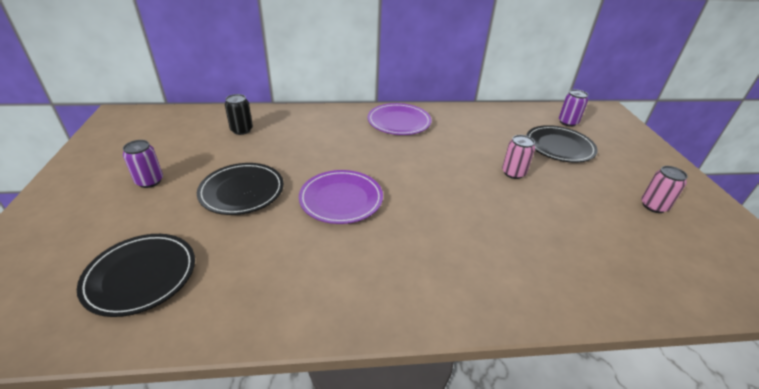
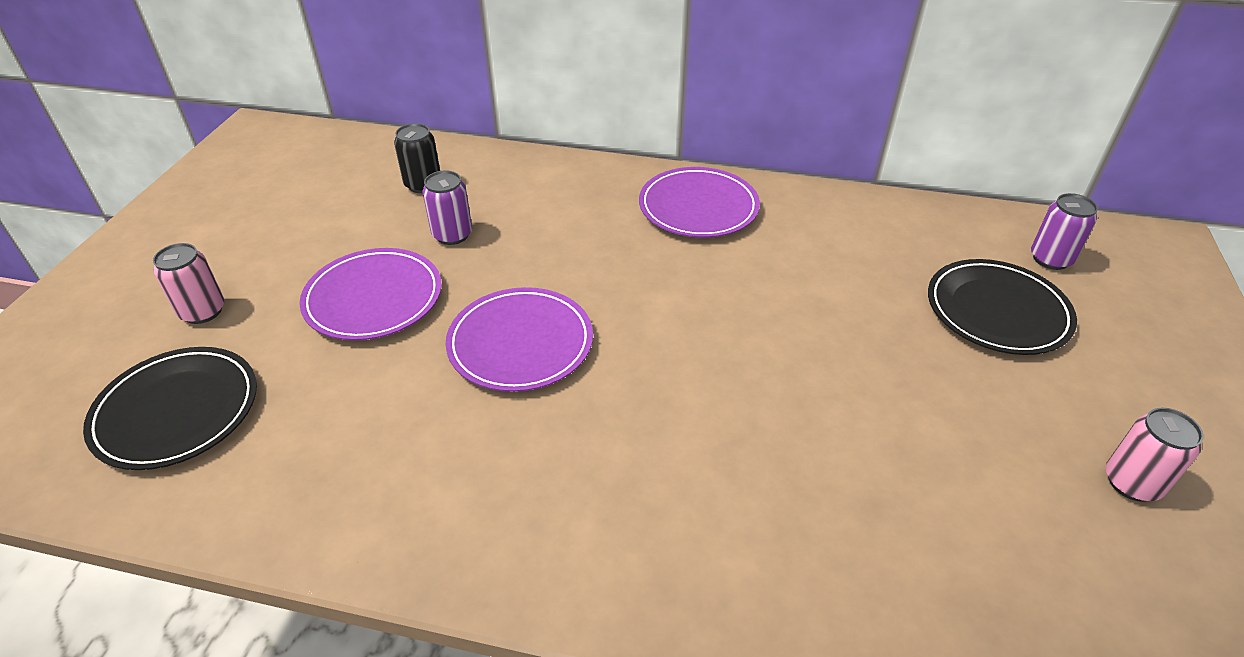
camera: 20 degrees right, 5 degrees up
(149, 181) = (251, 256): purple can -> purple can (452, 235)
(242, 191) = (373, 298): black plate -> purple plate
(513, 173) = (864, 351): pink can -> pink can (203, 311)

